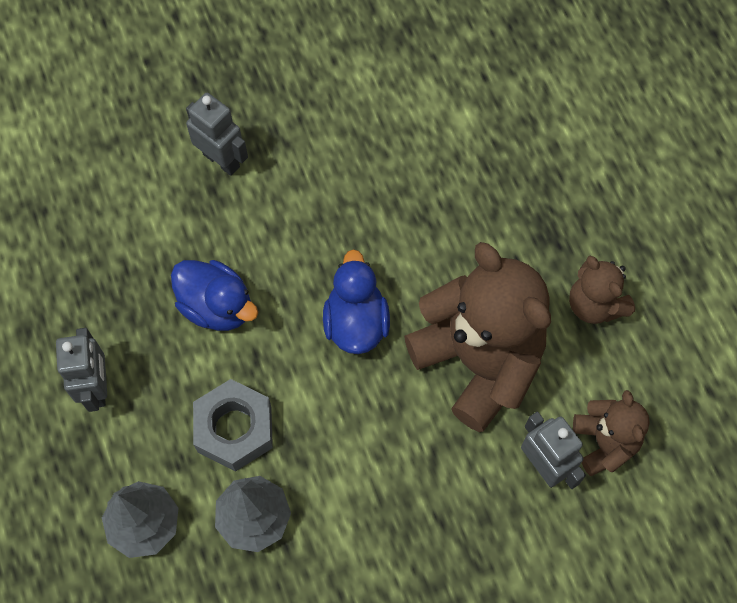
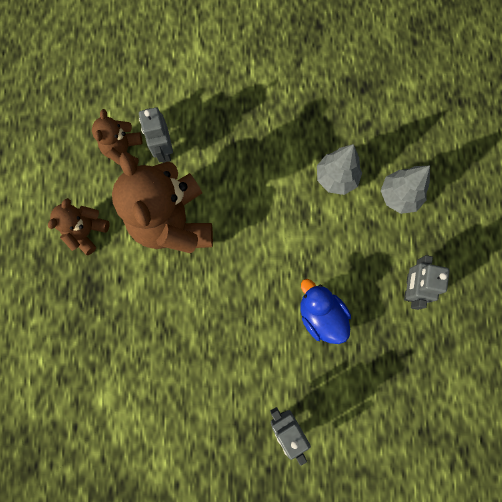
camera: 160 degrees left, 10 degrees up
(234, 429) = (332, 232): grey nut -> none
(356, 322) = (237, 273): blue duck -> none
(595, 304) = (87, 232): brown teddy bear -> brown teddy bear turned 135 degrees counterclockwise

